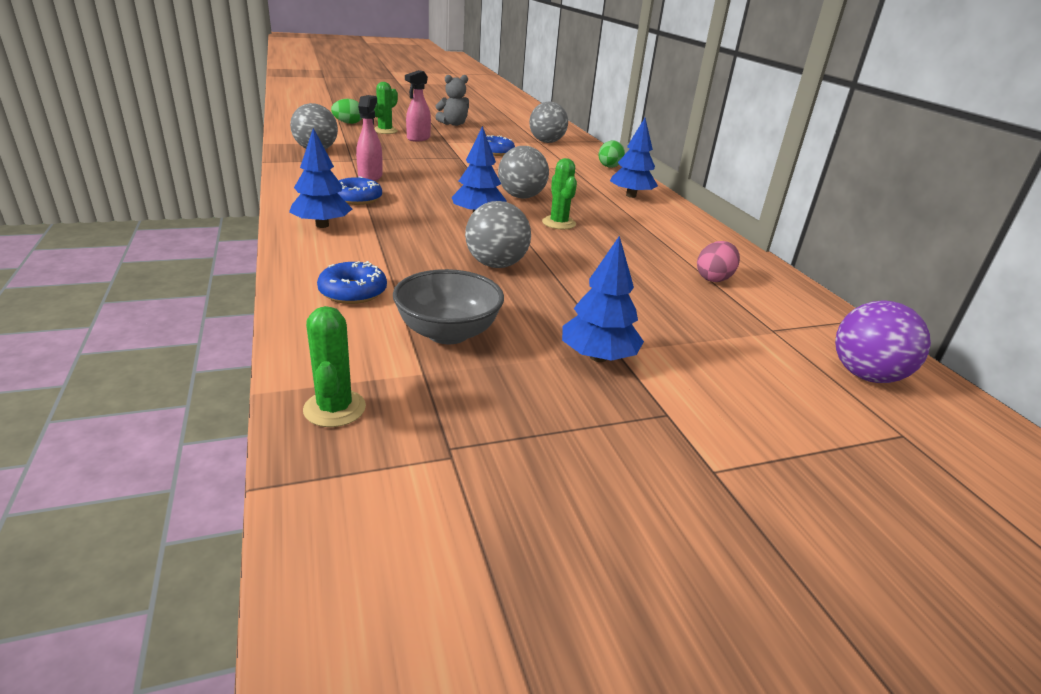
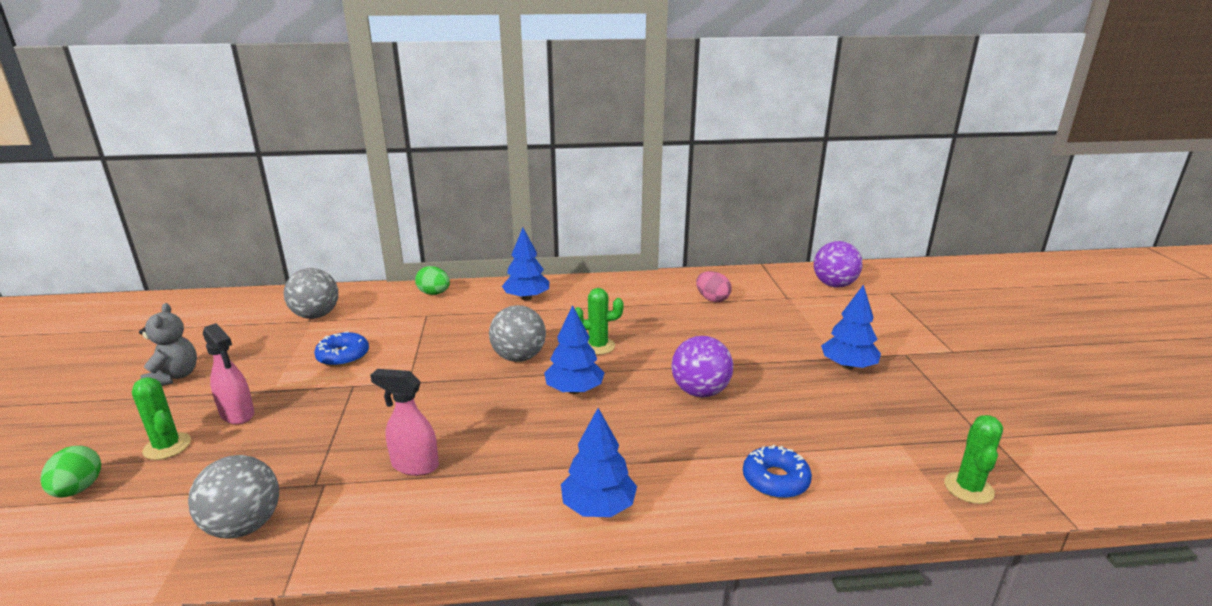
camera: 75 degrees left, 5 degrees down
(334, 408) = (968, 488): green cactus -> green cactus turned 75 degrees counterclockwise
(357, 198) = (504, 478): blue donut -> none
(448, 333) = (836, 428): grey bowl -> none
(496, 264) = (700, 391): grey ball -> purple ball

